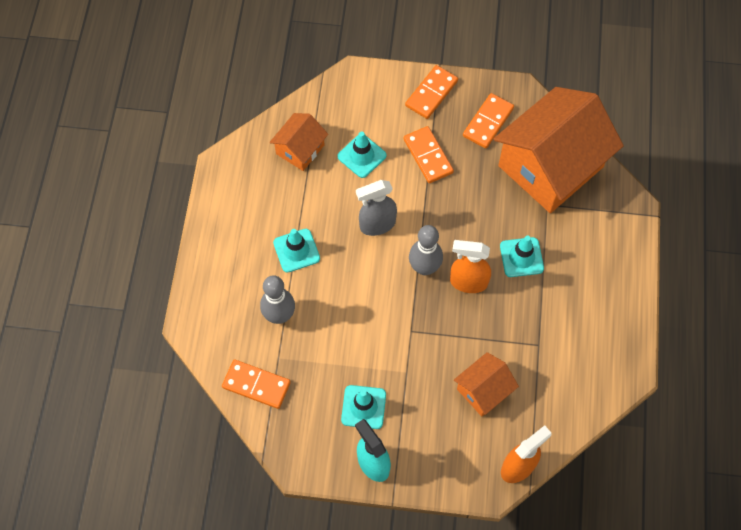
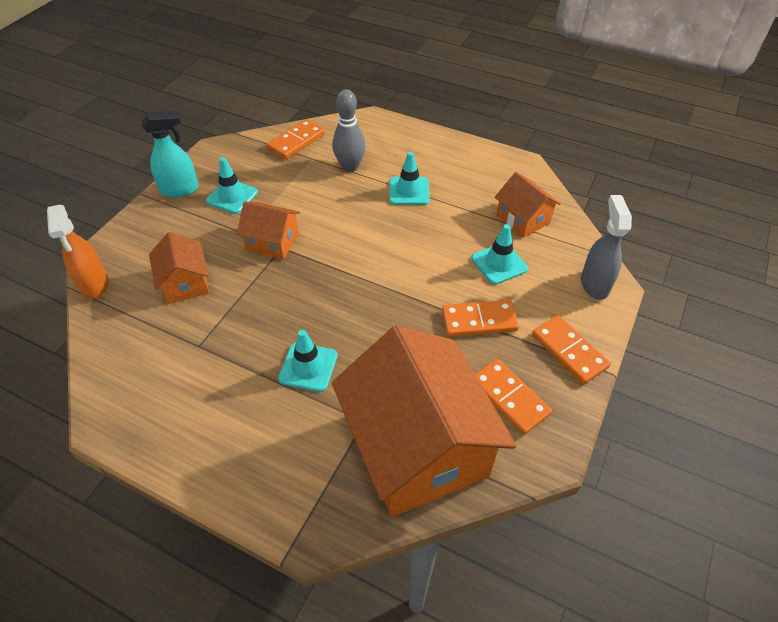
camera: 110 degrees right, 15 degrees down
(377, 225) = (410, 253): grey spray bottle -> grey spray bottle (594, 284)
(407, 341) = (272, 241): none -> orange house
(424, 267) = (342, 277): grey bowling pin -> none
(468, 282) = (306, 307): orange spray bottle -> none

